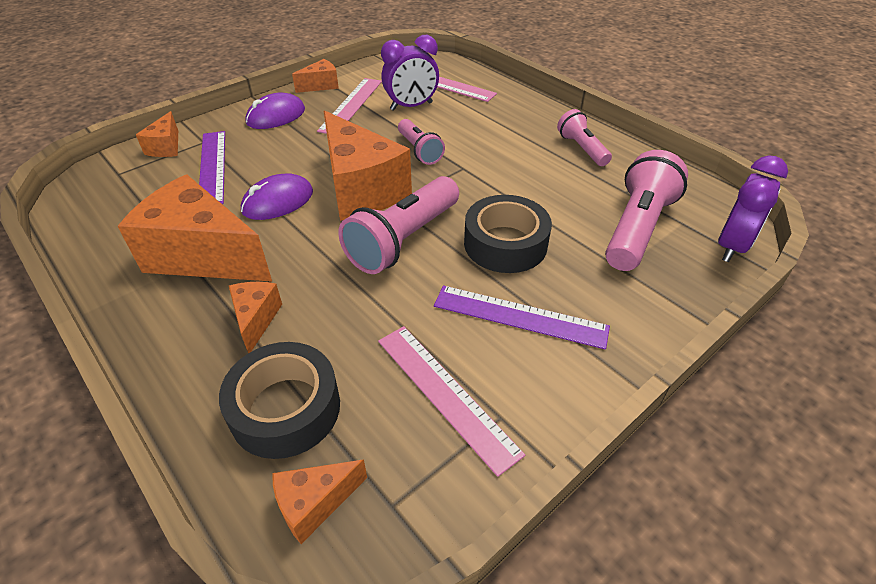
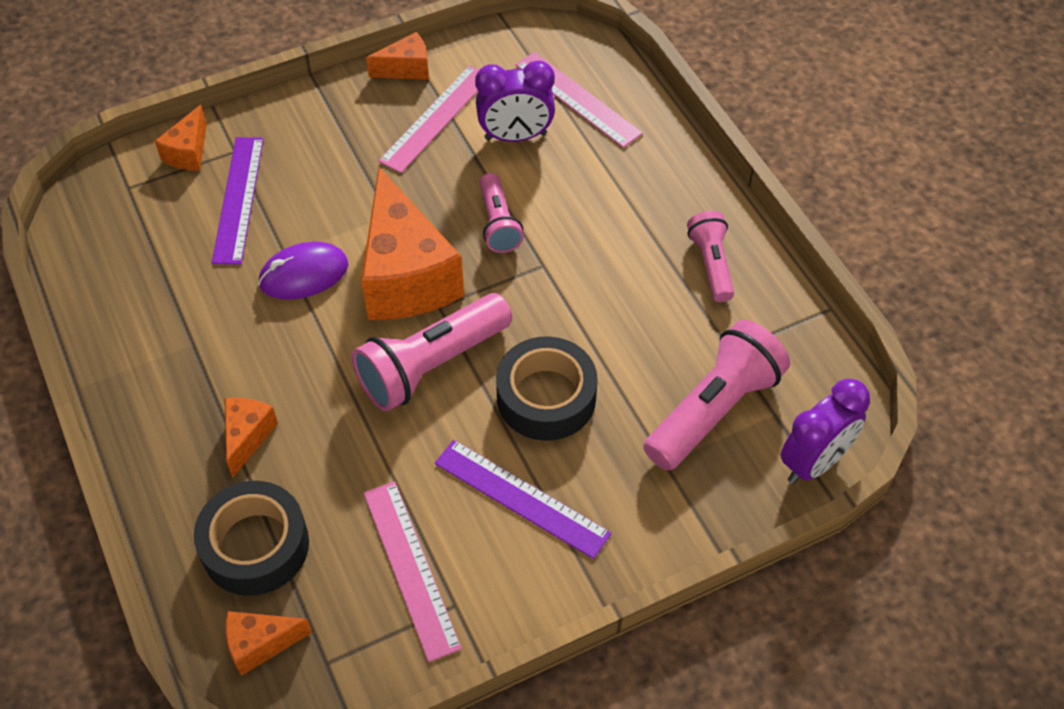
camera: 15 degrees right, 10 degrees up
(203, 256) = (207, 338): orange cheese -> none
(276, 116) = (333, 121): purple mouse -> none

